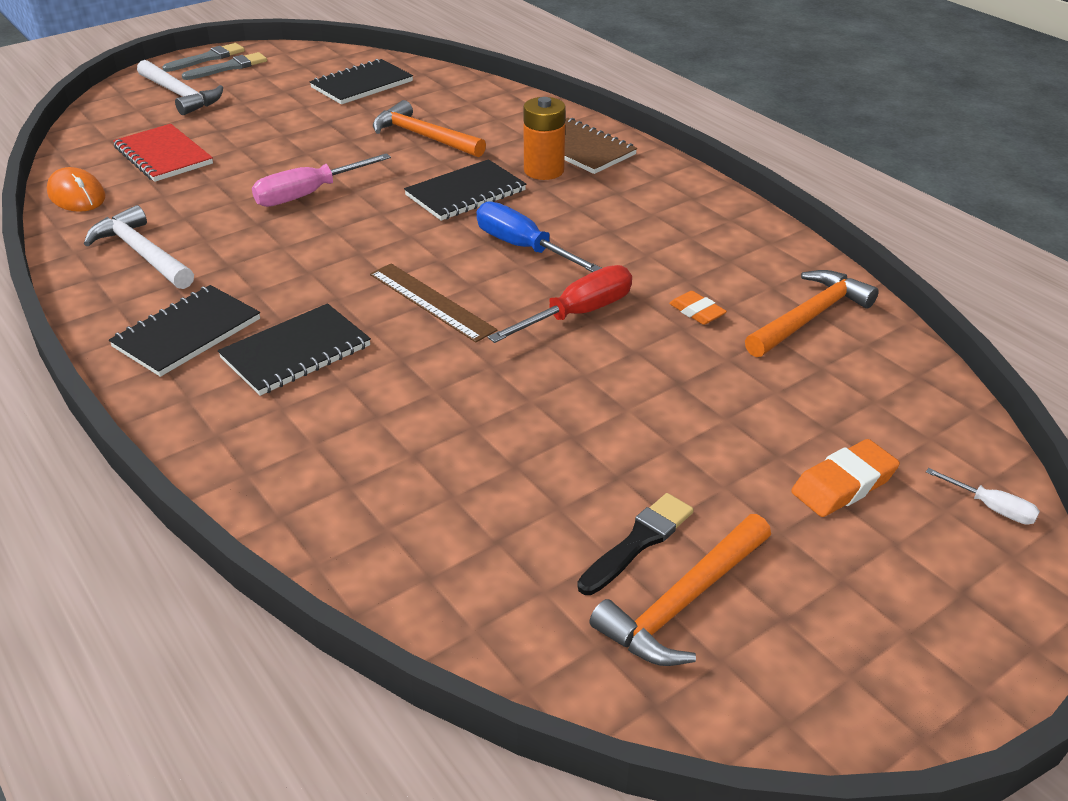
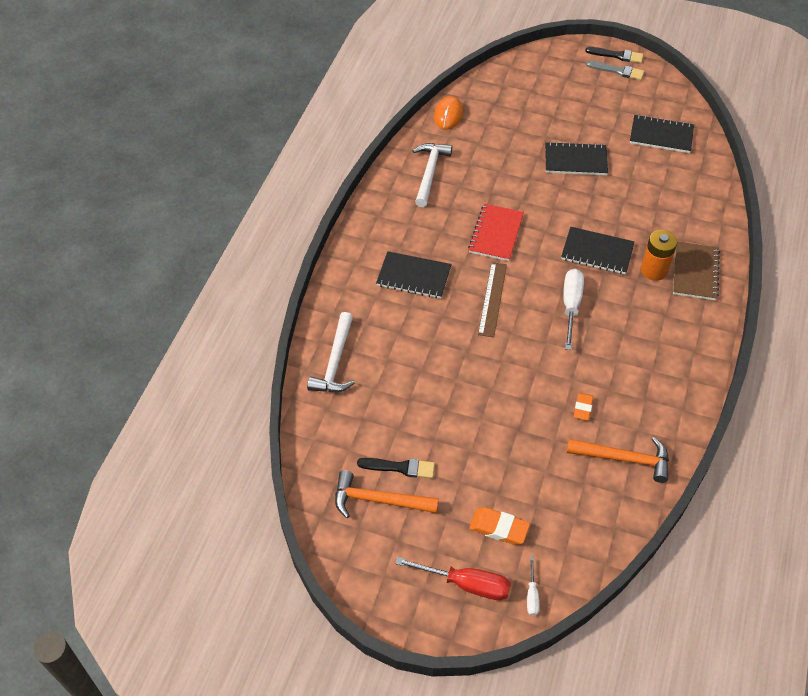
camera: 55 degrees right, 15 degrees up
(163, 156) = (509, 116): red notebook -> red notebook (496, 234)
(180, 95) = (569, 76): white hammer -> white hammer (335, 362)
(187, 333) = (393, 231): black notebook -> black notebook (575, 160)
(208, 58) = (617, 55): grey brush -> black brush
(308, 194) = (532, 193): pink screwdriver -> none
(423, 137) = (634, 199): orange hammer -> none
(523, 247) = (571, 306): blue screwdriver -> white screwdriver
(578, 314) = (536, 360): red screwdriver -> red screwdriver (466, 584)

